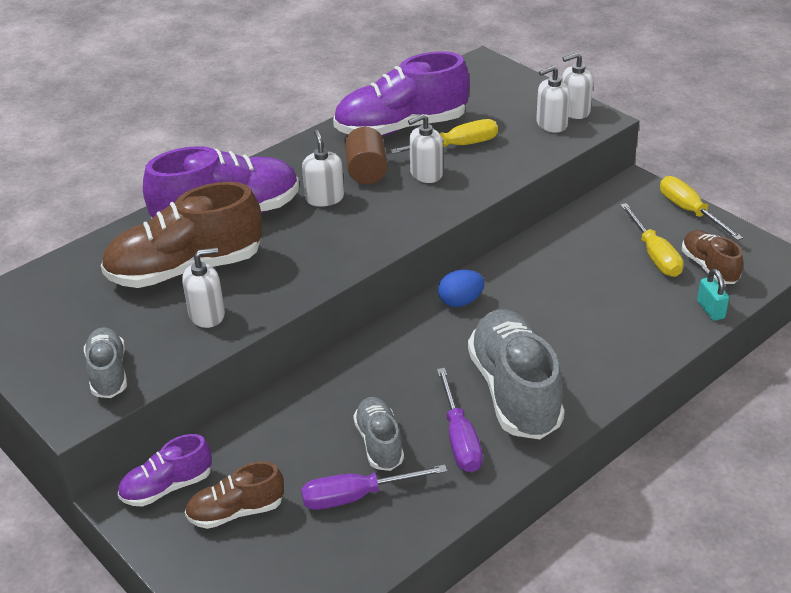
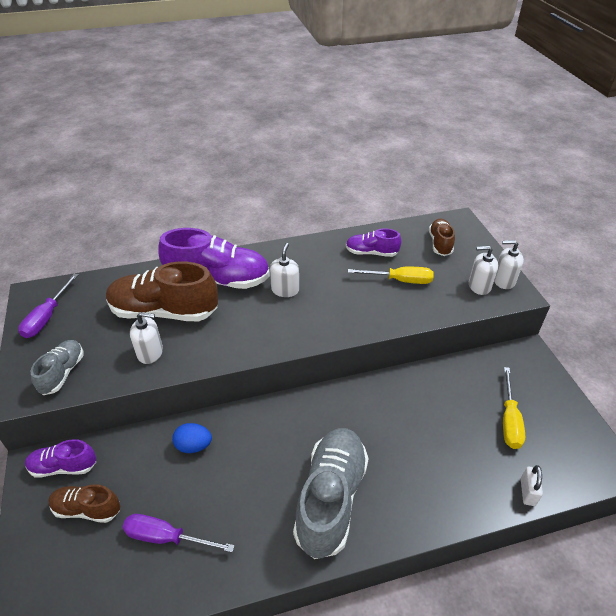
camera: 25 degrees right, 5 degrees up
(366, 171) = (326, 279): brown cylinder -> none
(379, 443) = (211, 498): grey shoe -> none
(401, 127) = (371, 253): purple shoe -> purple shoe, size x0.53
(426, 174) = (364, 295): white soap dispenser -> none
(459, 438) = (266, 522): purple screwdriver -> purple screwdriver (47, 317)
(460, 301) = (341, 401): blue egg -> blue egg (194, 446)
(690, 211) = (560, 392): yellow screwdriver -> none
(709, 267) = (548, 450): brown shoe -> brown shoe (440, 243)
(710, 310) = (527, 492): turquoise padlock -> white padlock

